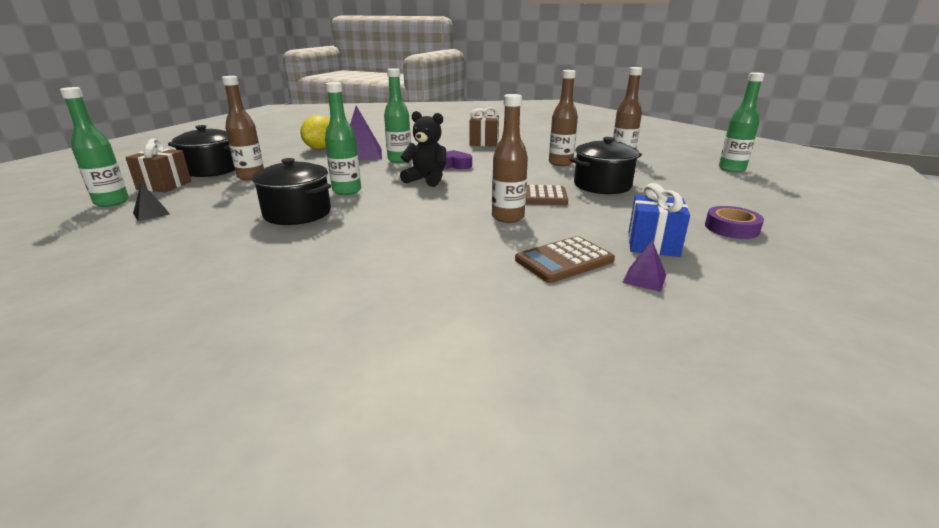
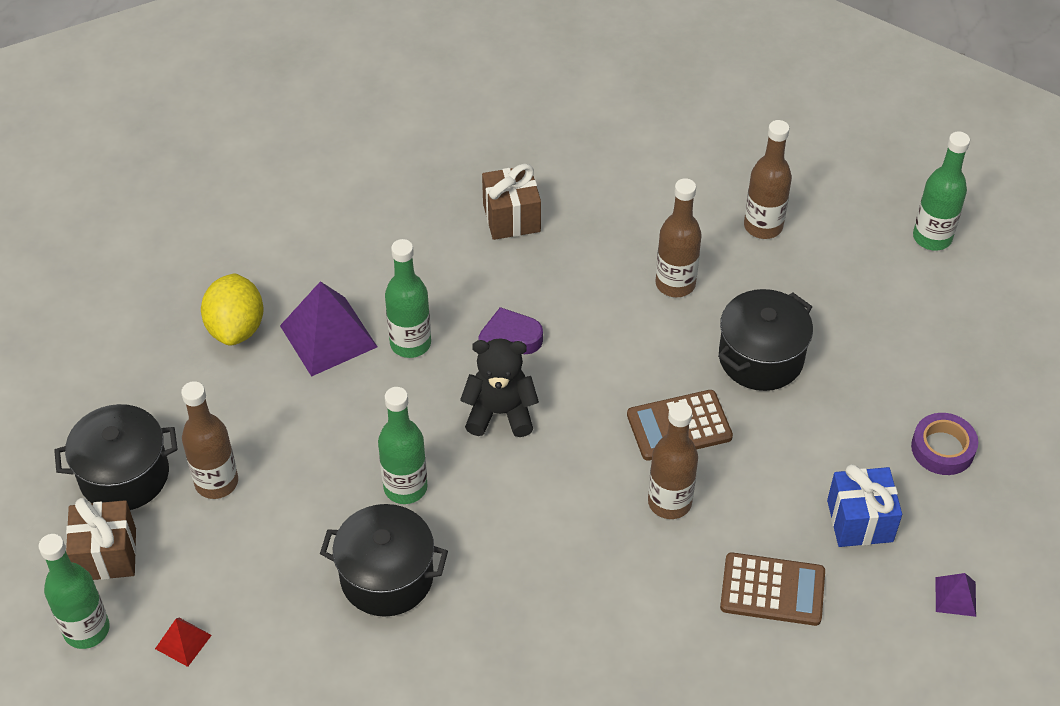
camera: 20 degrees left, 25 degrees up
(151, 213) = (183, 642): black pyramid -> red pyramid
(564, 260) = (772, 590): brown calculator -> brown calculator turned 120 degrees counterclockwise
(644, 279) = (864, 601): purple pyramid -> purple pyramid (955, 596)

